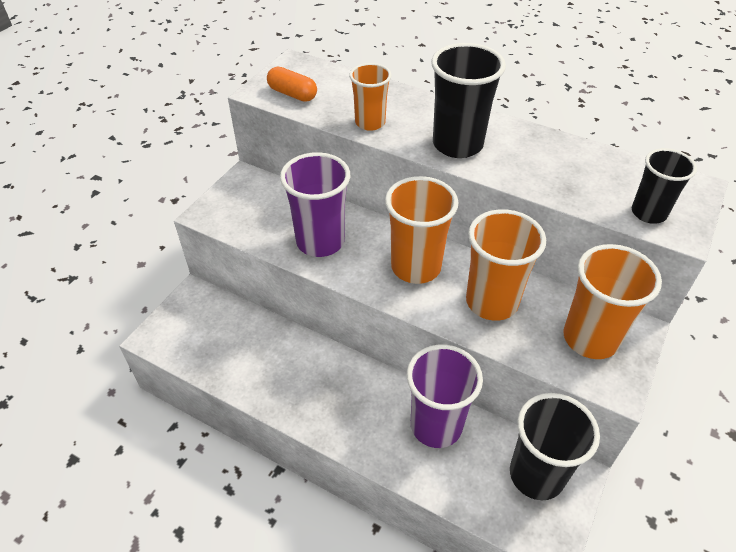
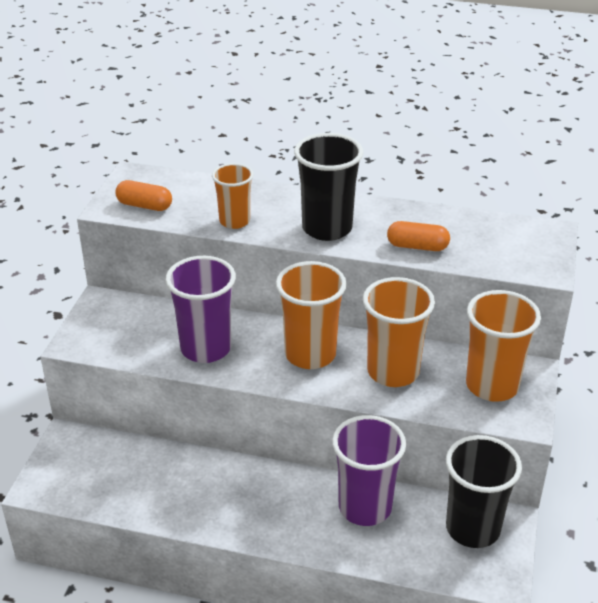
camera: 15 degrees left, 10 degrees down
(544, 179) = (417, 246): none -> orange capsule
(648, 213) = (516, 260): black cup -> none

